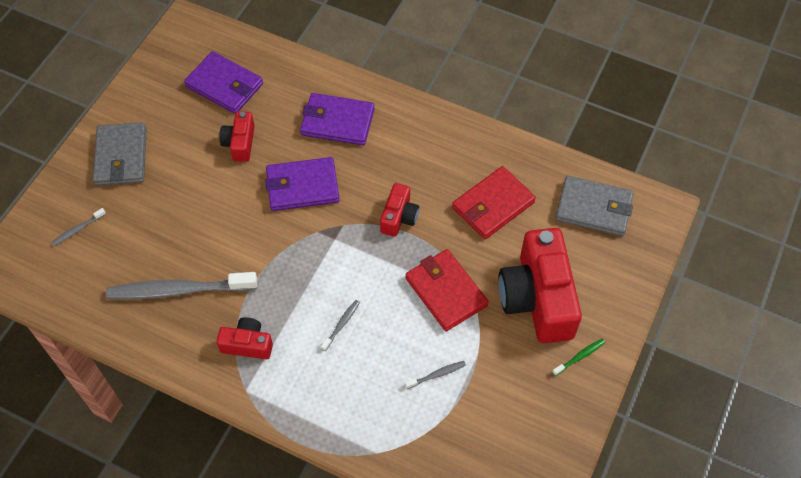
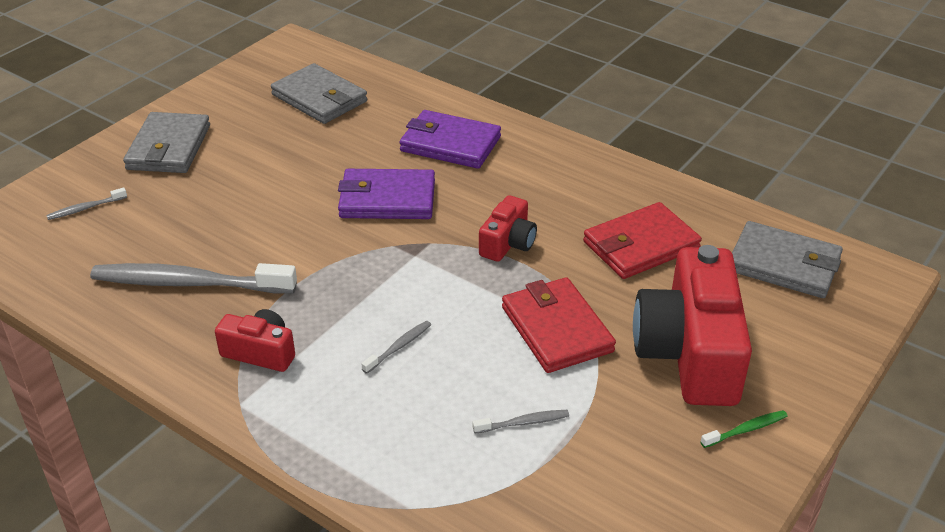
camera: 10 degrees right, 20 degrees down
(224, 85) = (319, 98): purple wallet -> grey wallet
(240, 143) = (320, 150): red camera -> none

